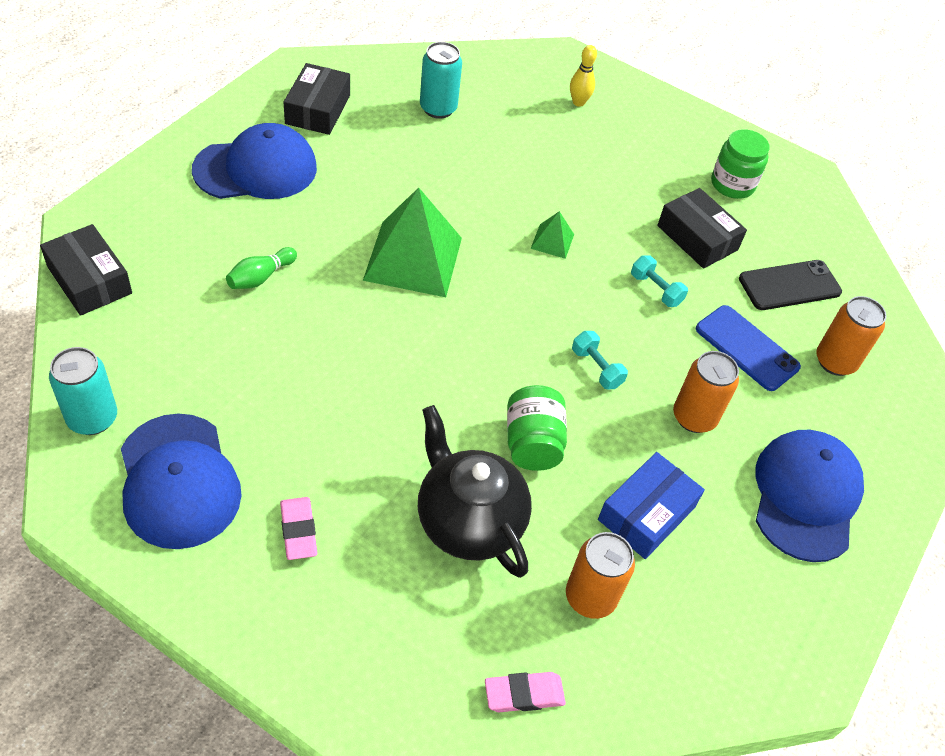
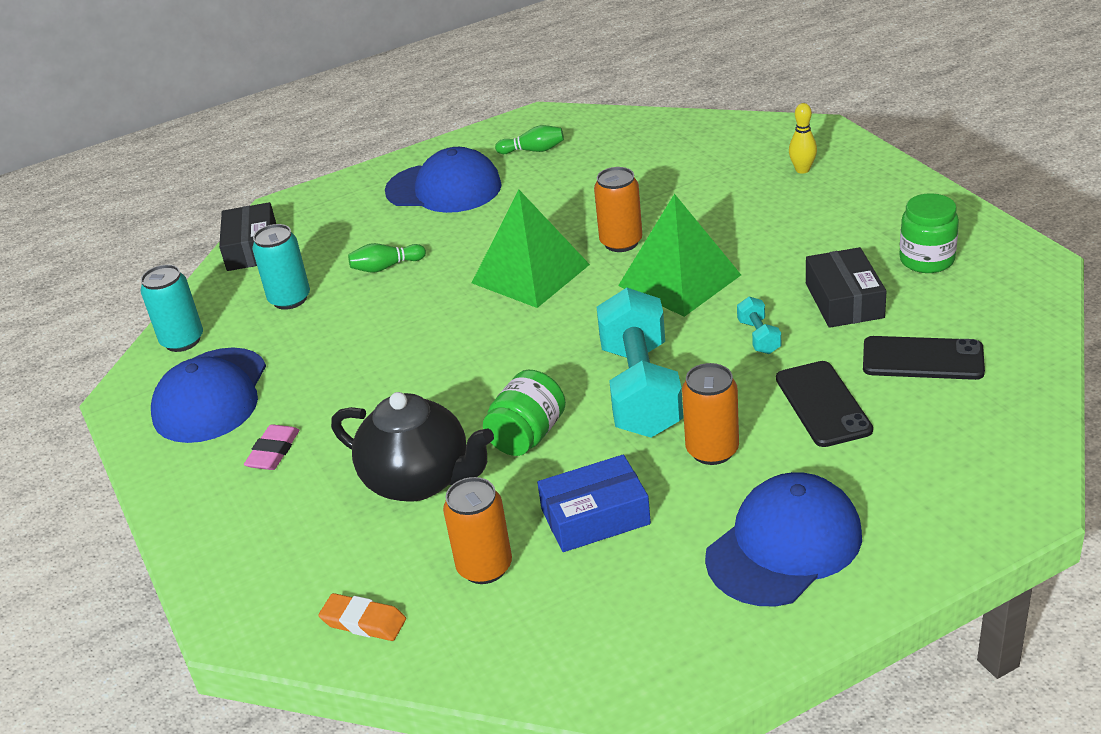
camera: 40 degrees right, 15 degrees down
(318, 109) = (533, 150): black box -> green bowling pin
(438, 108) = (649, 161): turquoise can -> turquoise can (290, 299)
(468, 521) = (419, 480): black teapot -> black teapot turned 120 degrees clockwise
(524, 694) = (363, 622): pink eraser -> orange eraser
(552, 241) = (679, 280): green pyramid -> green pyramid, size x2.22
(596, 368) = (640, 389): turquoise dumbbell -> turquoise dumbbell, size x2.40
(747, 348) = (823, 404): blue phone -> black phone
(835, 361) = (923, 436): orange can -> orange can (621, 242)

